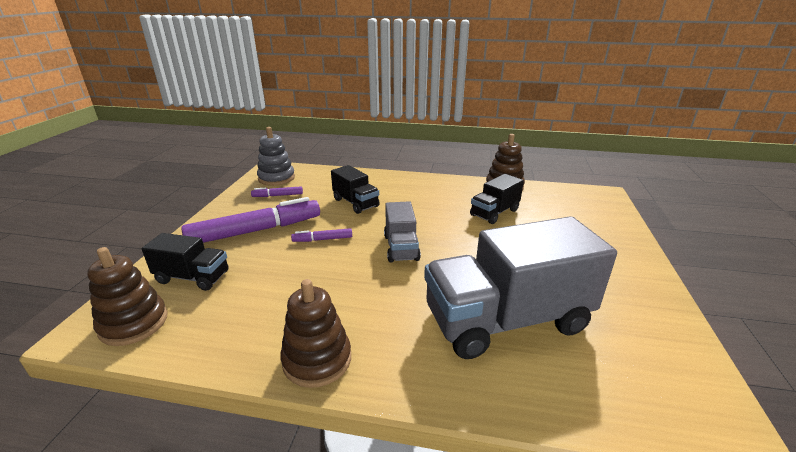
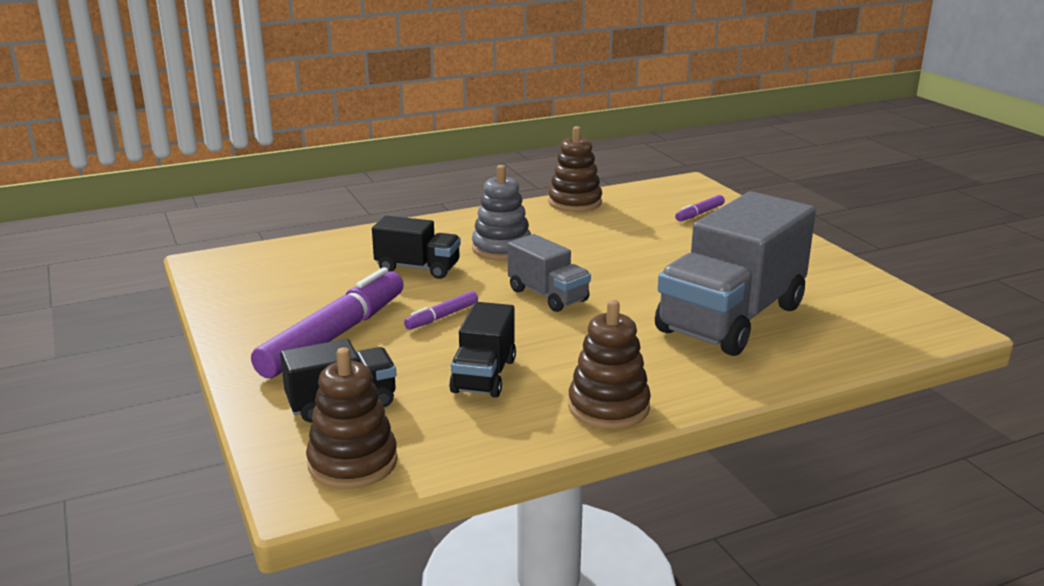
camera: 35 degrees left, 5 degrees down
(276, 178) = (243, 271): grey stacking toy -> grey stacking toy (501, 248)
(278, 195) = (288, 291): purple marker -> purple marker (699, 213)
(494, 213) = (600, 232): black truck -> black truck (484, 376)

